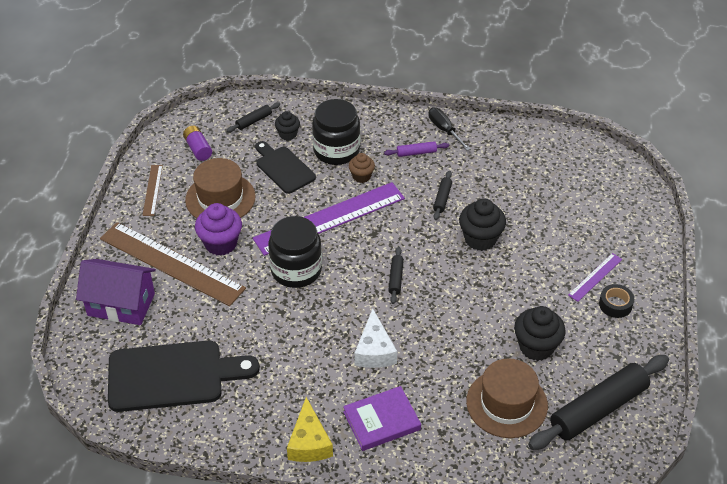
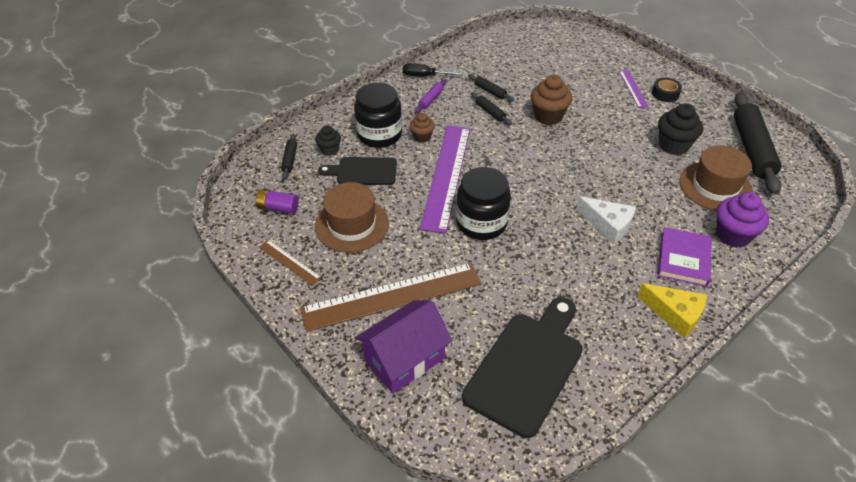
camera: 50 degrees left, 0 degrees up
(221, 243) = (404, 252): purple cupcake -> purple cupcake (733, 235)
(395, 278) = (545, 175): black rolling pin -> black rolling pin (490, 91)
(480, 239) = (548, 116): black cupcake -> brown cupcake

